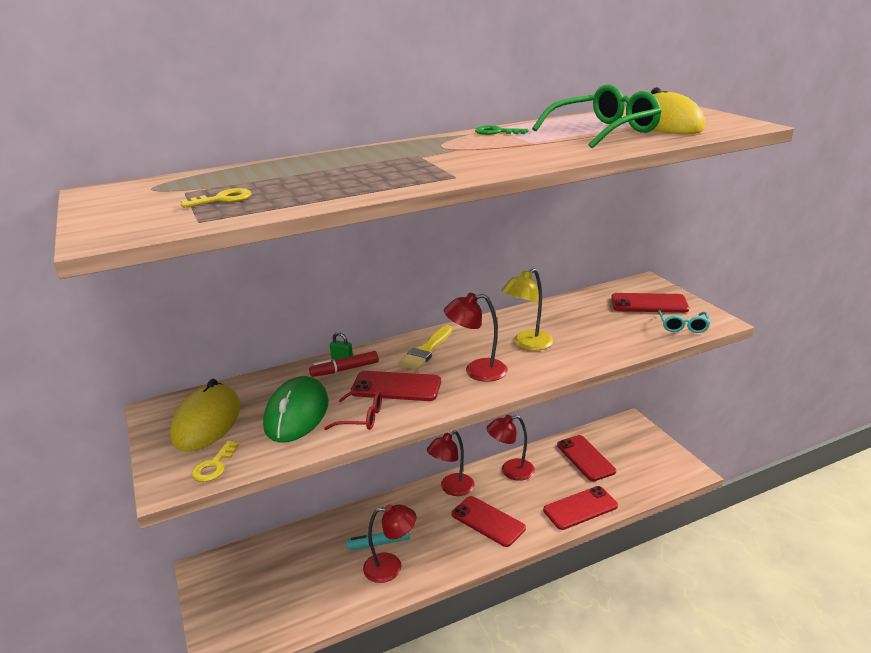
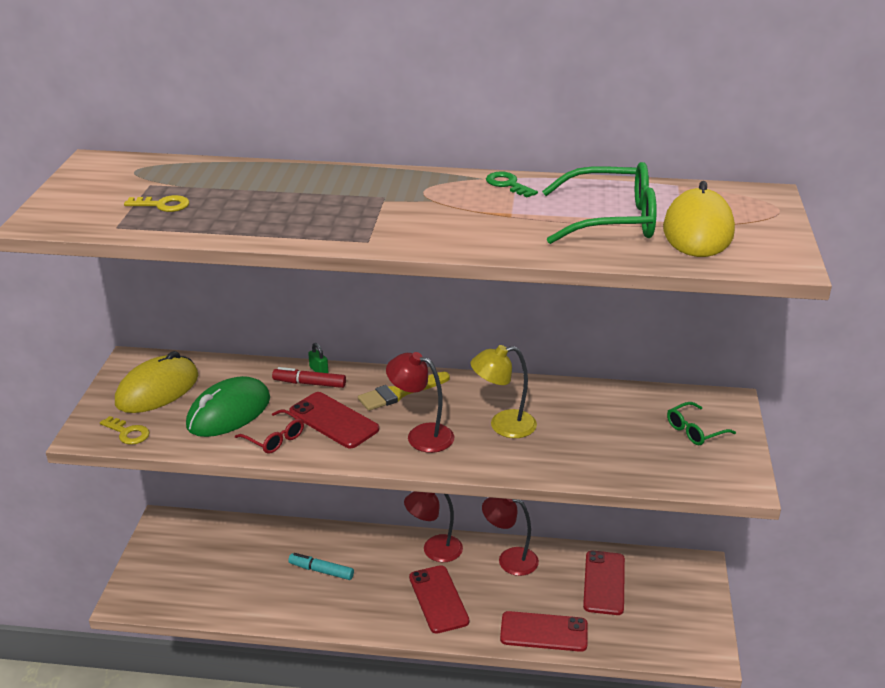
camera: 30 degrees right, 5 degrees up
(214, 466) = (128, 433): yellow key -> yellow key turned 105 degrees counterclockwise
(391, 567) = (313, 598): red lamp -> none
(649, 304) = (694, 431): red phone -> green glasses
(683, 326) = (695, 474): turquoise glasses -> none

